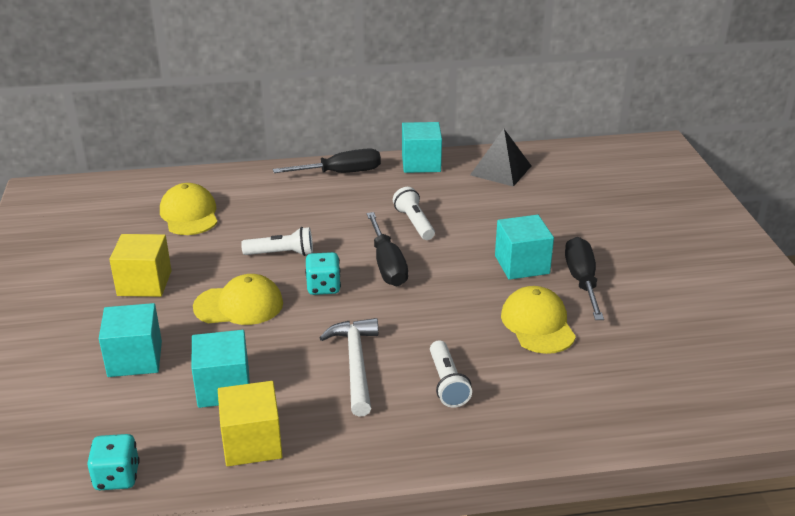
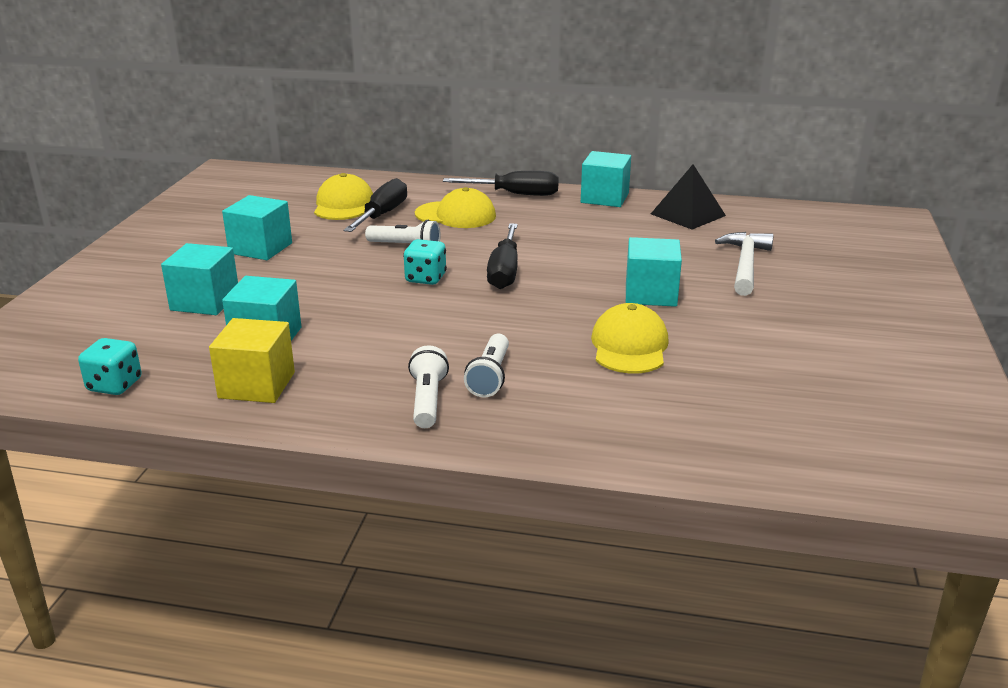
camera: 20 degrees right, 5 degrees down
(144, 283) = (260, 248): yellow cube -> turquoise cube
(239, 305) = (333, 278): yellow cap -> yellow cap (456, 215)
(355, 364) = (408, 344): white hammer -> white hammer (745, 265)
(414, 223) = (560, 243): white flashlight -> white flashlight (428, 400)
(582, 281) = (709, 319): black screwdriver -> black screwdriver (382, 215)

